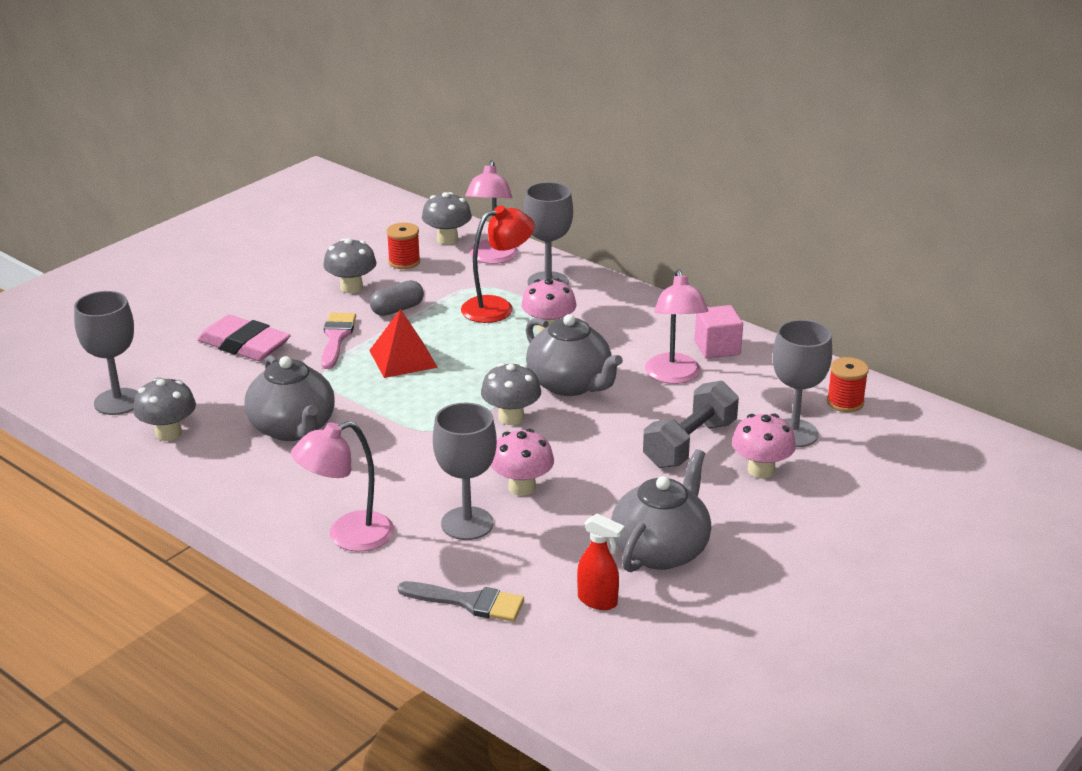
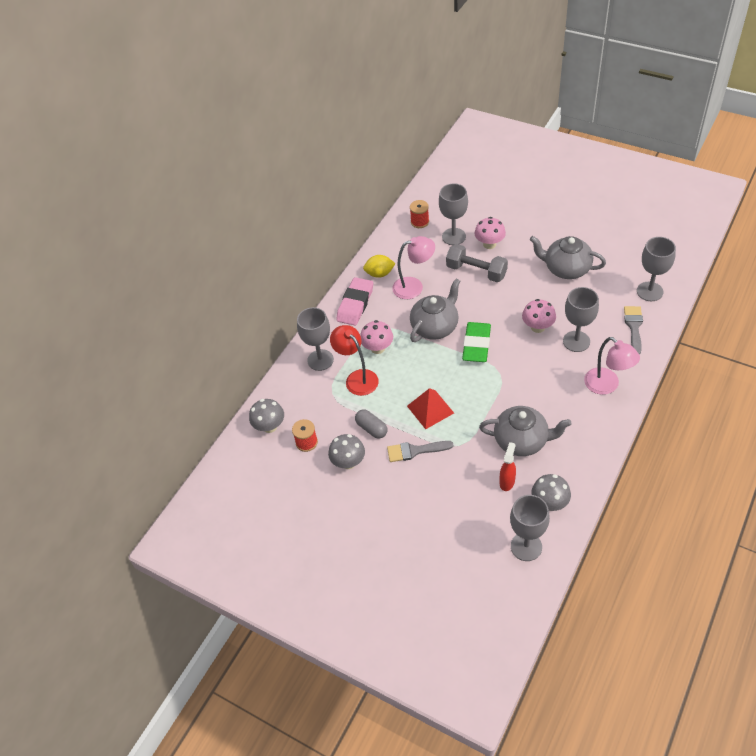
camera: 95 degrees left, 20 degrees up
(244, 345) = (437, 499): pink eraser -> pink eraser (355, 304)
(293, 428) = (522, 441): grey teapot -> grey teapot turned 45 degrees clockwise
(336, 337) = (415, 451): pink brush -> grey brush
(492, 258) = (293, 395): pink lamp -> none
(511, 417) = (476, 345): grey mushroom -> green eraser
(555, 649) = (649, 291): none -> grey goblet
(598, 601) = (611, 283): red spray bottle -> red spray bottle (507, 481)
(717, 348) = (379, 274): pink cube -> yellow lemon

